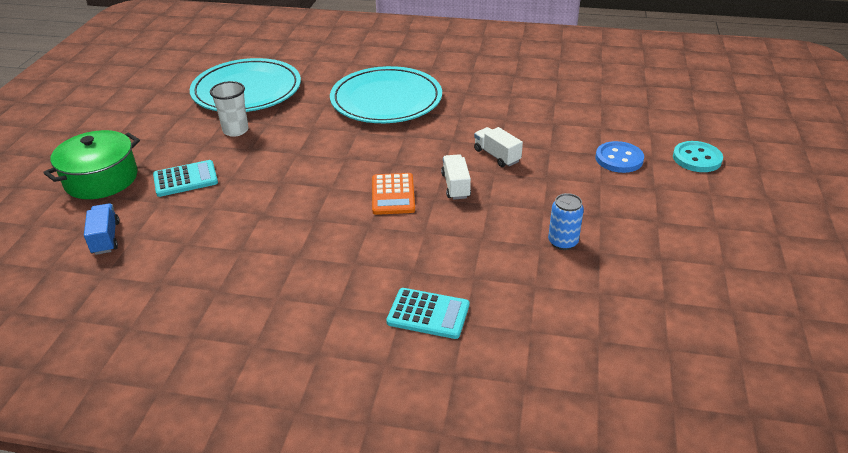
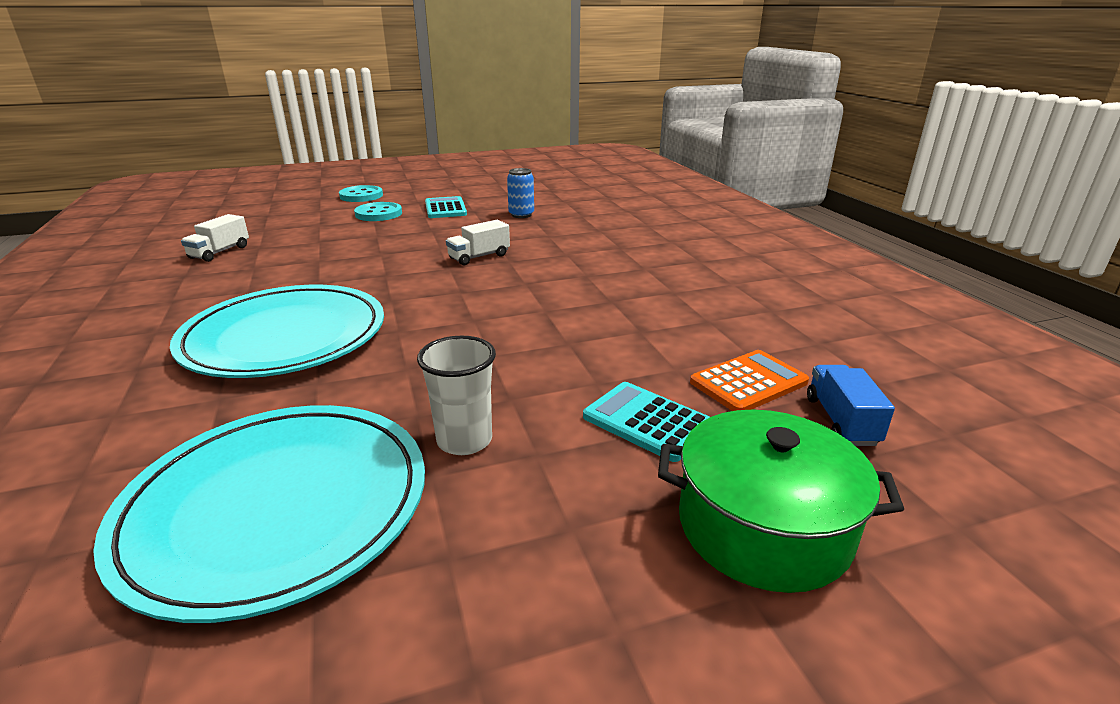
camera: 120 degrees left, 10 degrees down
(106, 238) = (841, 421): blue truck -> blue truck turned 135 degrees clockwise
(393, 194) = (523, 278): orange calculator -> orange calculator (748, 382)
(428, 314) = (657, 234): turquoise calculator -> turquoise calculator (445, 208)
(497, 156) = (406, 251): white truck -> white truck (220, 252)
(619, 159) = (378, 214): blue button -> turquoise button

